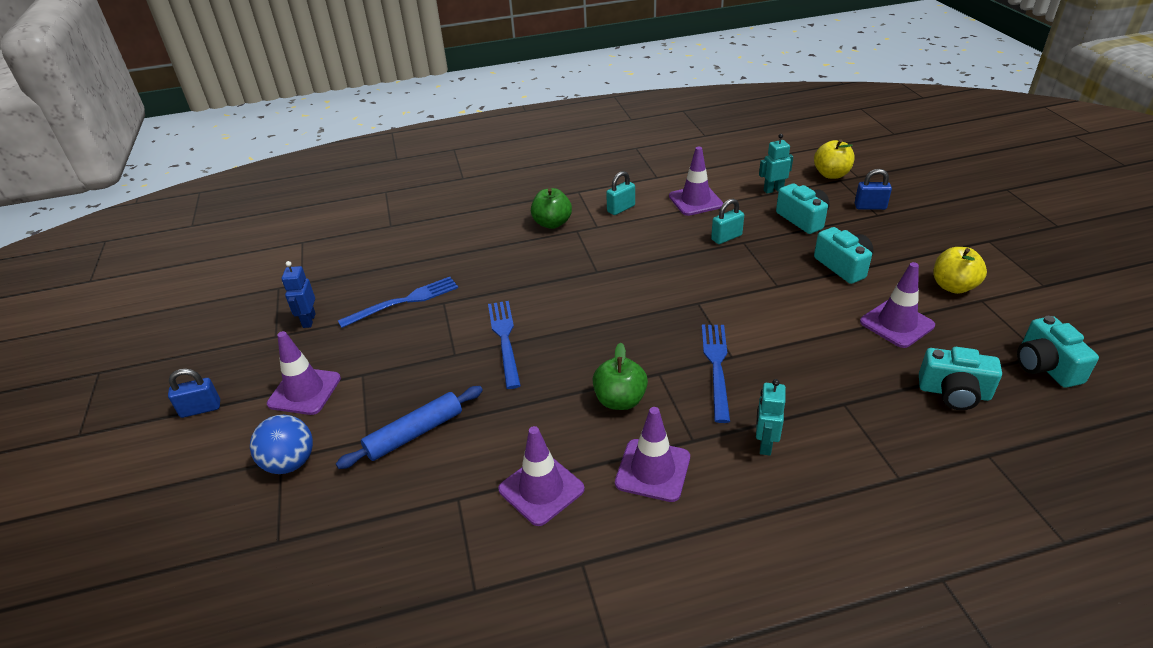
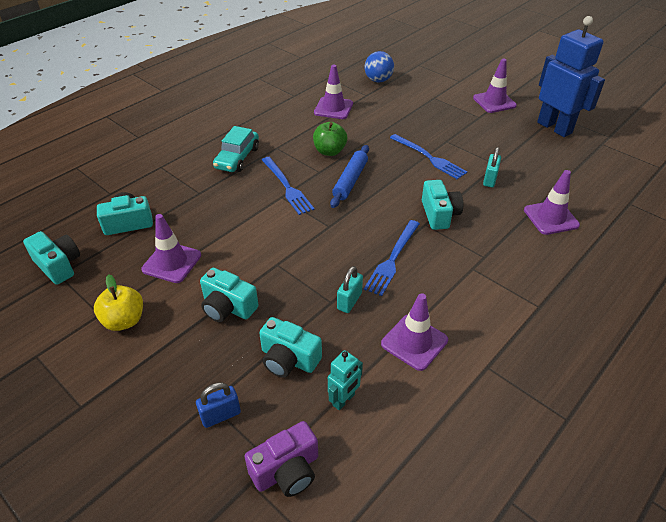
camera: 145 degrees right, 5 degrees up
(200, 409) = (527, 81): blue padlock -> none
(290, 463) = (453, 81): blue ball -> blue ball (378, 80)
(308, 320) = (554, 127): blue robot -> blue robot, size x2.22
(404, 301) = (521, 156): blue fork -> blue fork (392, 259)
(415, 433) = (415, 106): blue rolling pin -> blue rolling pin (350, 181)
(552, 223) = (512, 256): green apple -> none
(572, 275) = (439, 214): none -> turquoise camera
(621, 208) = (474, 299): turquoise padlock -> turquoise padlock (489, 179)
(652, 470) = (288, 130): purple traffic cone -> purple traffic cone (551, 218)
(765, 444) = (237, 158): turquoise robot -> turquoise car
(831, 174) = (287, 470): yellow apple -> purple camera

